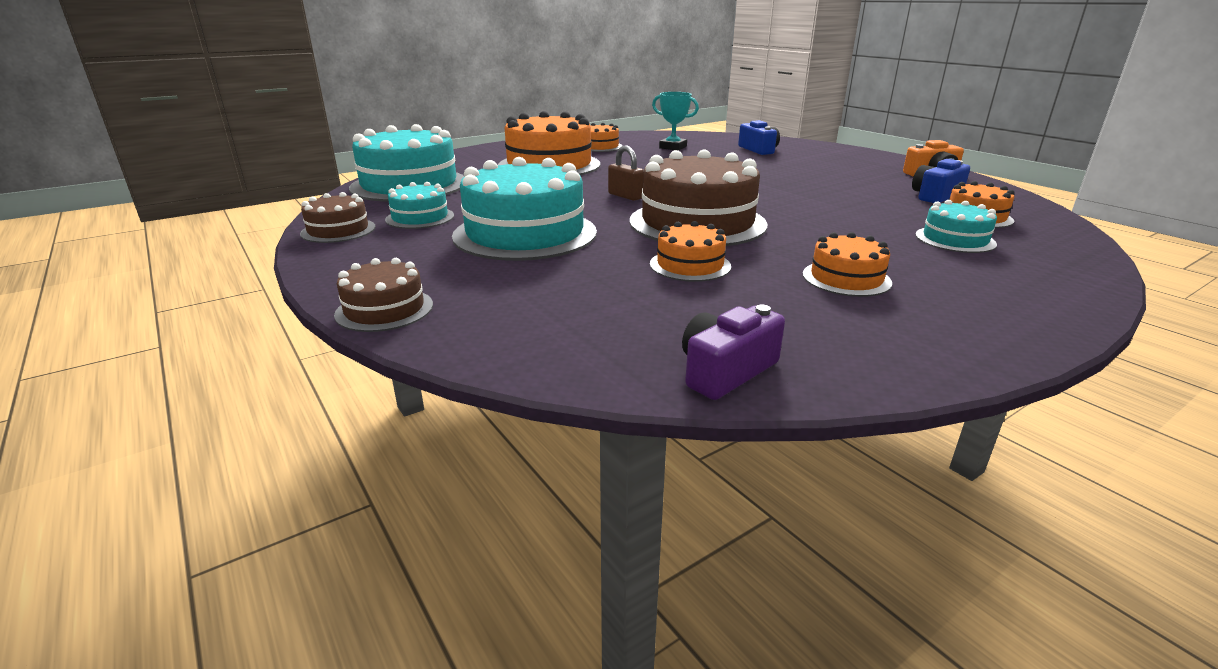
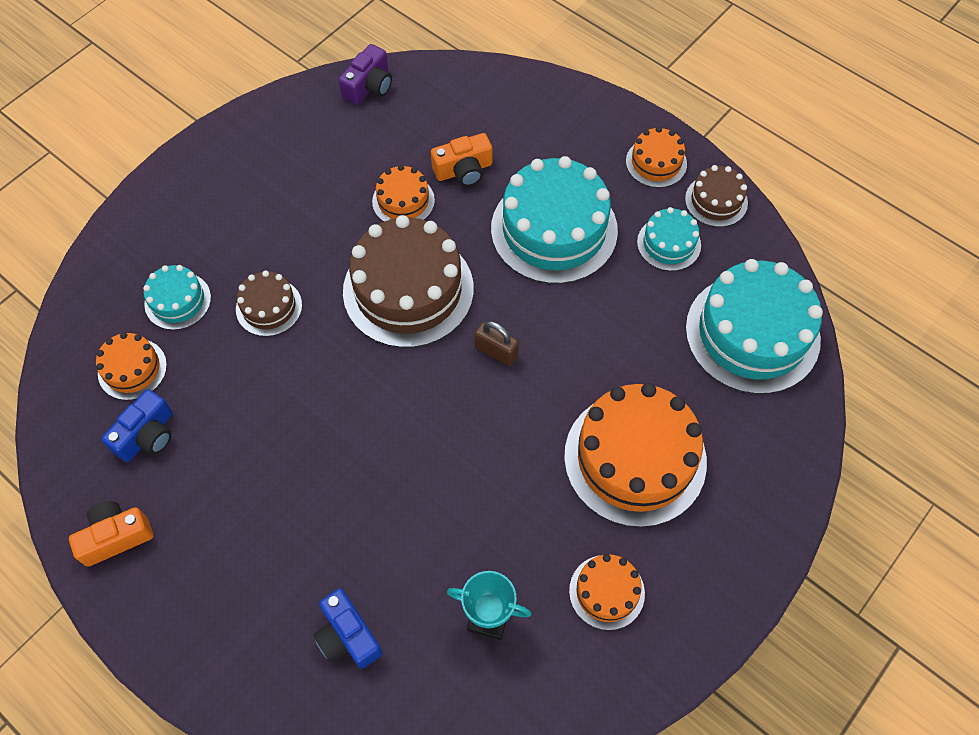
camera: 165 degrees right, 35 degrees up
(384, 309) = (582, 100): brown cake -> brown cake (269, 307)
(602, 276) = (463, 170): none -> orange camera
(846, 278) = (288, 204): orange cake -> orange cake (656, 162)

